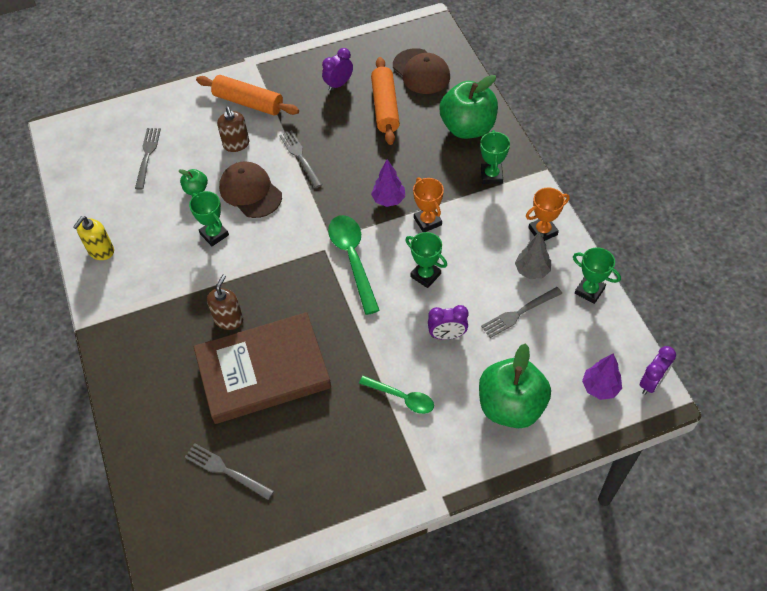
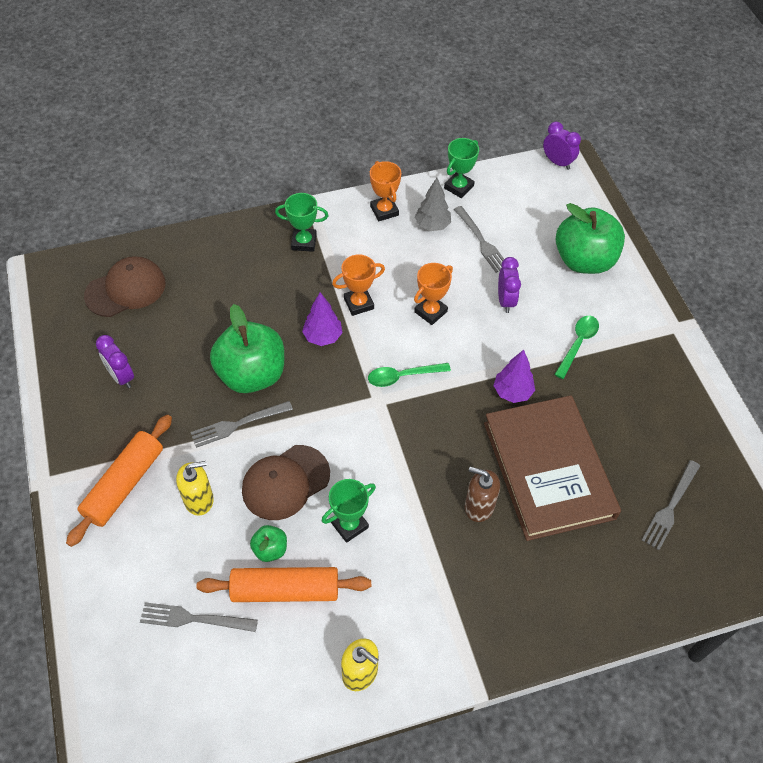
camera: 90 degrees left, 0 degrees up
(236, 144) = (199, 499): brown soap dispenser -> yellow soap dispenser
(352, 258) = (402, 376): green spoon -> green spoon, size x0.62
(385, 107) = (176, 330): orange rolling pin -> orange rolling pin (285, 590)
(425, 275) = (430, 312): green trophy -> orange trophy
(467, 128) = (229, 255): green apple -> green apple (252, 374)
(600, 387) = (563, 196): purple tree -> purple tree (512, 392)

